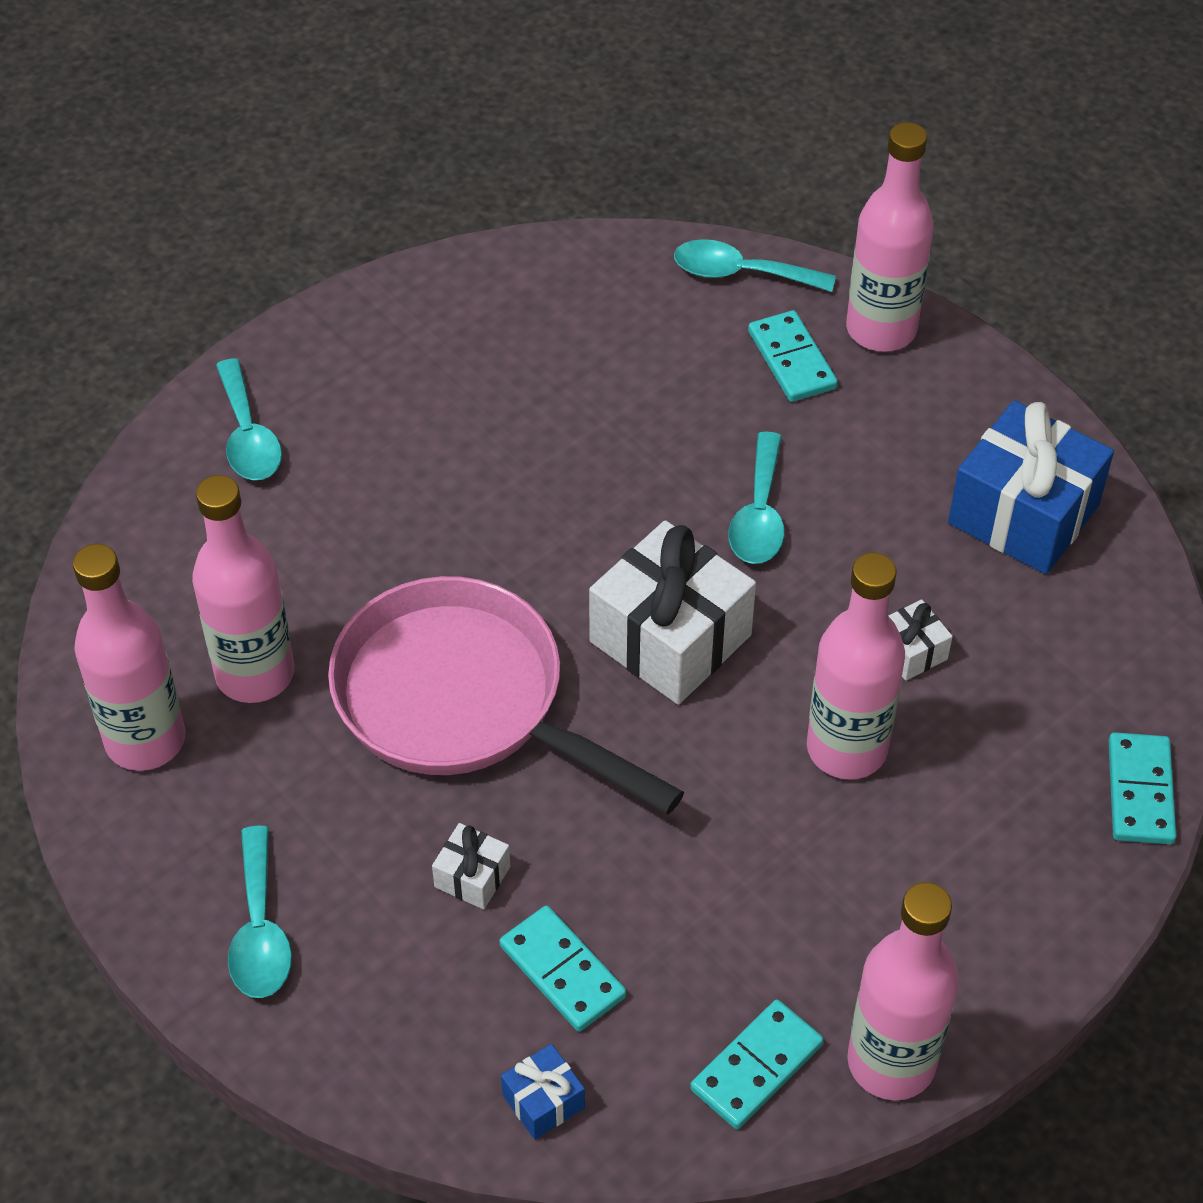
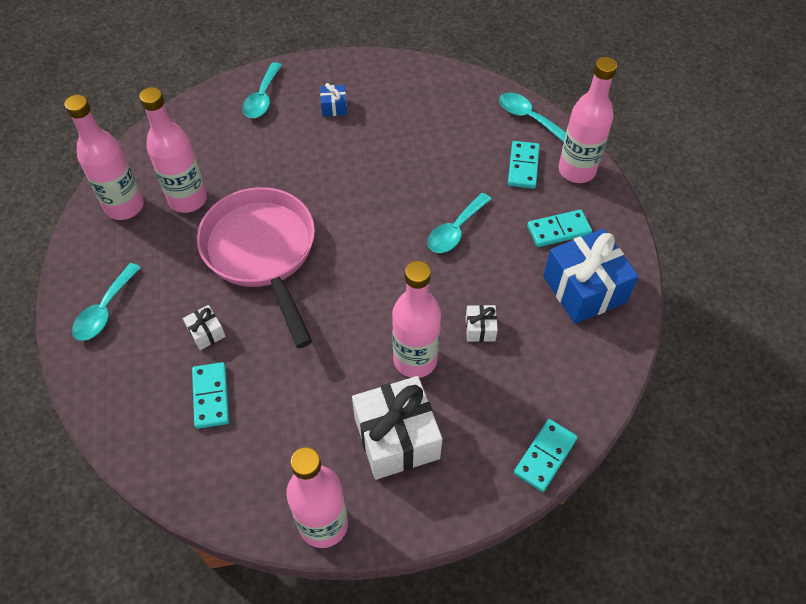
camera: 30 degrees right, 5 degrees up
(543, 1101) = (157, 452): blue gift -> blue gift (334, 107)
(670, 638) = (372, 268): white gift -> white gift (396, 438)
(757, 1067) = (260, 490): turquoise domino -> turquoise domino (558, 230)

